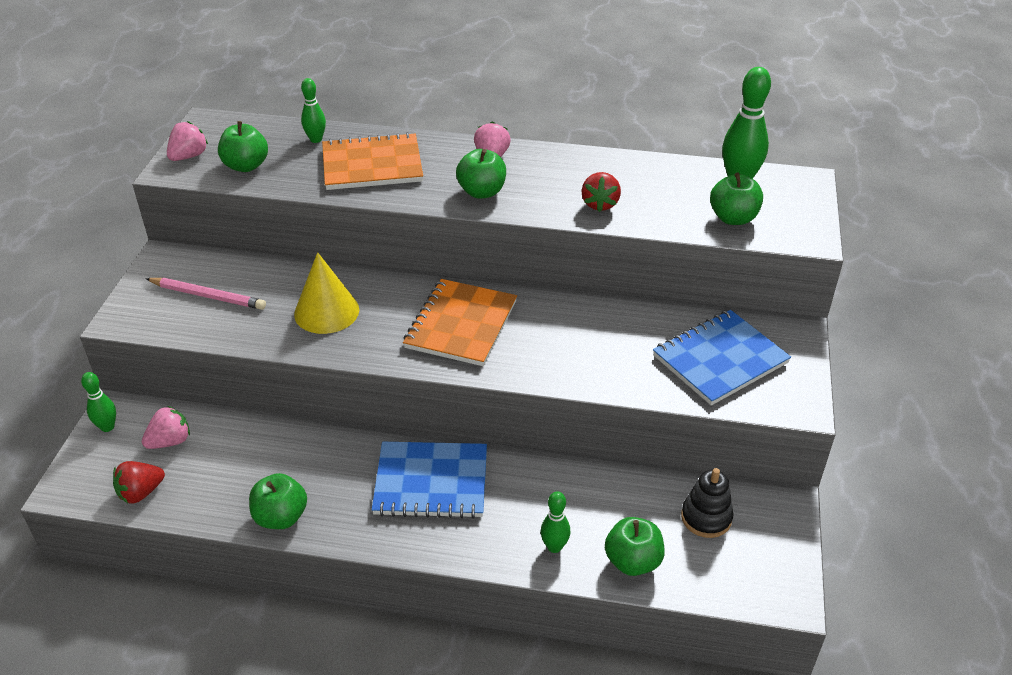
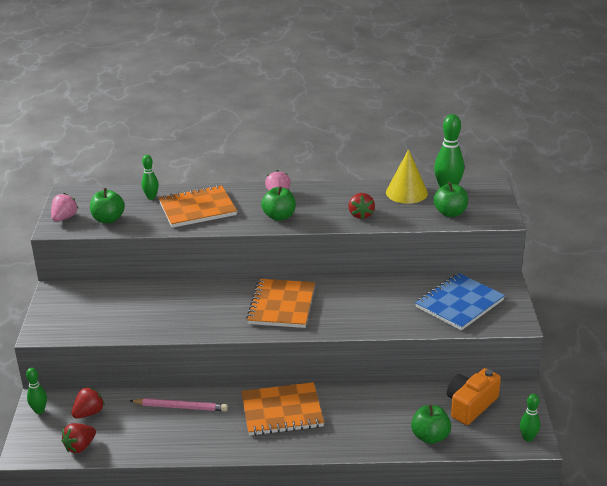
camera: 10 degrees left, 10 degrees down
(170, 441) = (89, 413): pink strawberry -> red strawberry
(208, 296) = (97, 310): pink pencil -> pink pencil (181, 407)
(281, 517) = (185, 446): green apple -> none
(326, 311) = (186, 309): yellow cone -> yellow cone (406, 192)
(431, 482) = (282, 411): blue notebook -> orange notebook
(554, 547) = (376, 436): green bowling pin -> green bowling pin (528, 438)
(706, 517) = (470, 405): black stacking toy -> orange camera

